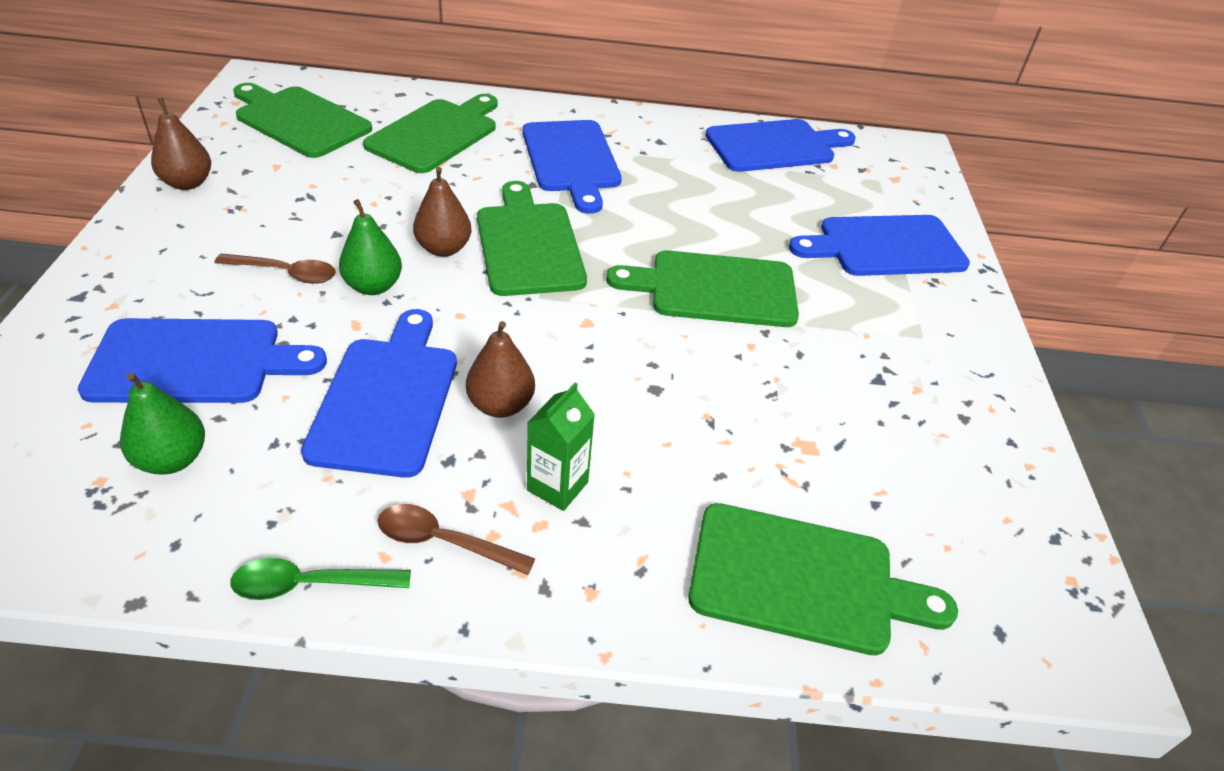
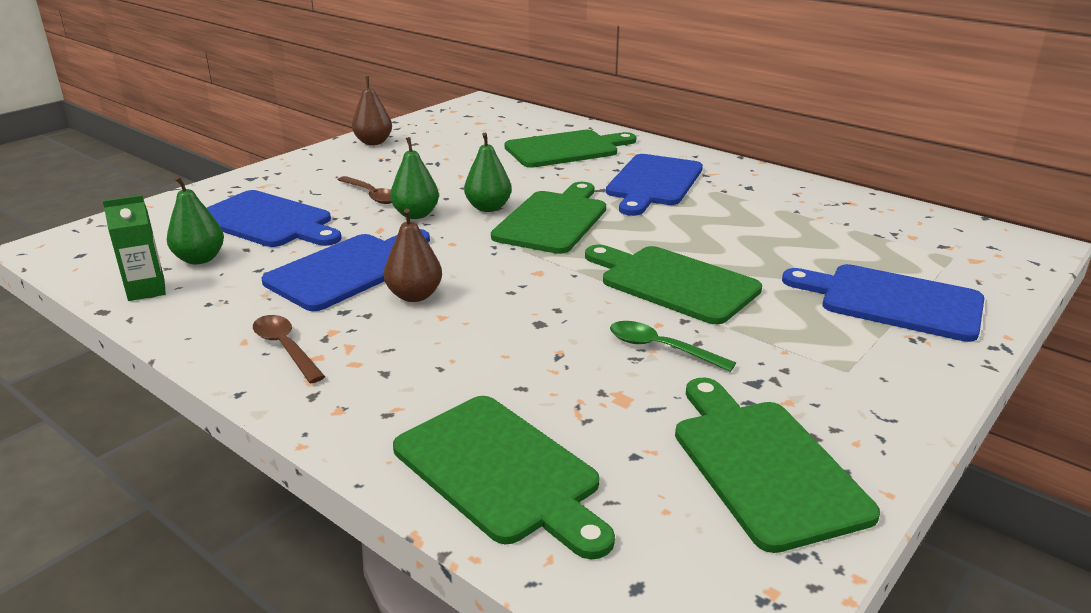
camera: 40 degrees right, 15 degrees down
(299, 120) = (481, 126): green cutting board -> green cutting board (763, 465)
(310, 584) = (189, 338): green spoon -> green spoon (661, 348)
(443, 249) = (488, 208): brown pear -> green pear
(557, 486) = (393, 349): green carton -> green carton (146, 290)
(775, 146) = (863, 212): blue cutting board -> none

